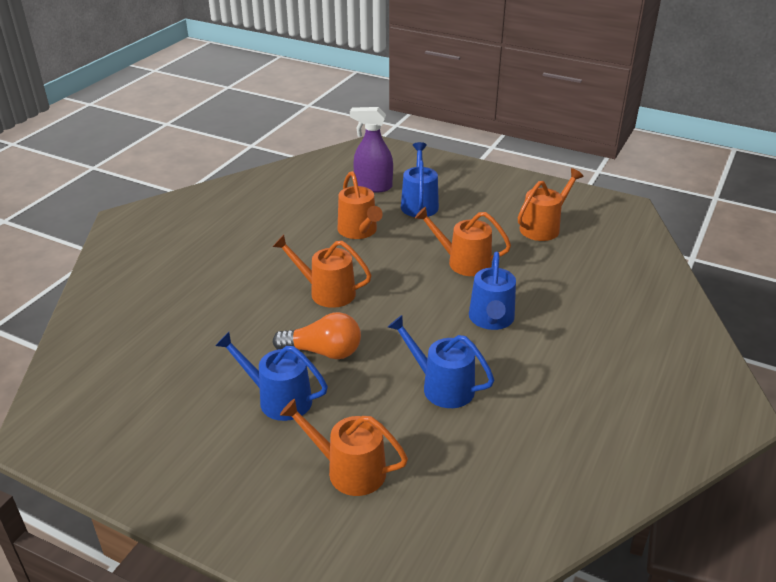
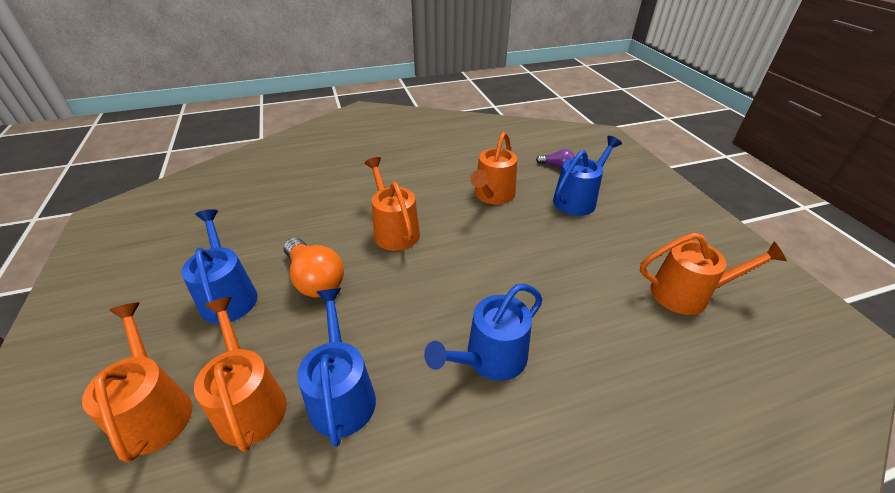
camera: 45 degrees right, 5 degrees up
(373, 186) = (556, 166): purple spray bottle -> purple light bulb
(463, 262) = (545, 277): orange watering can -> orange watering can (250, 403)

